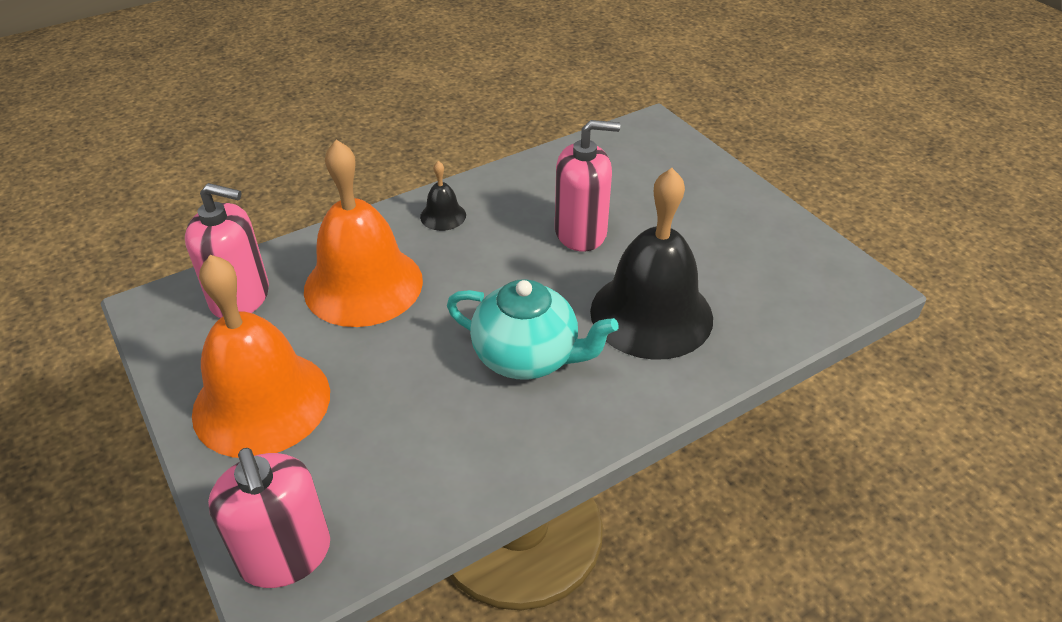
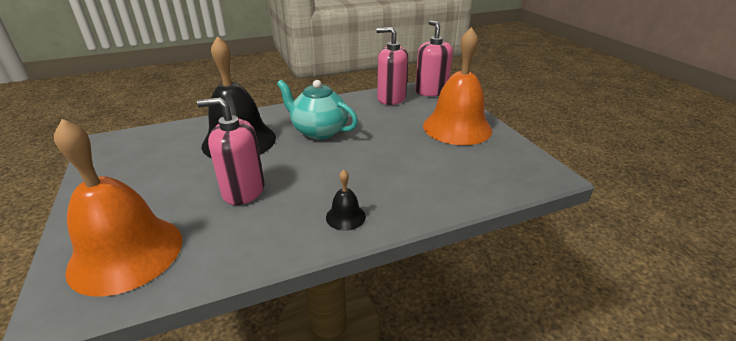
camera: 170 degrees left, 10 degrees down
(240, 297) = (493, 174): pink soap dispenser -> pink soap dispenser (391, 98)
(363, 284) = (410, 173): orange bell -> orange bell (126, 253)

